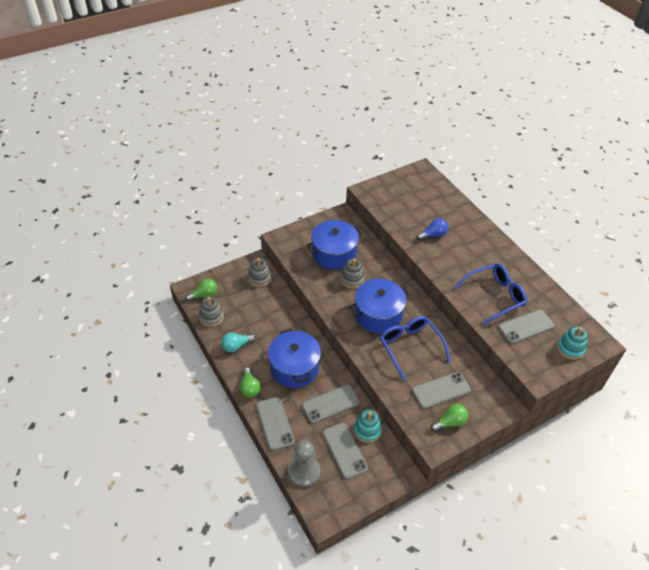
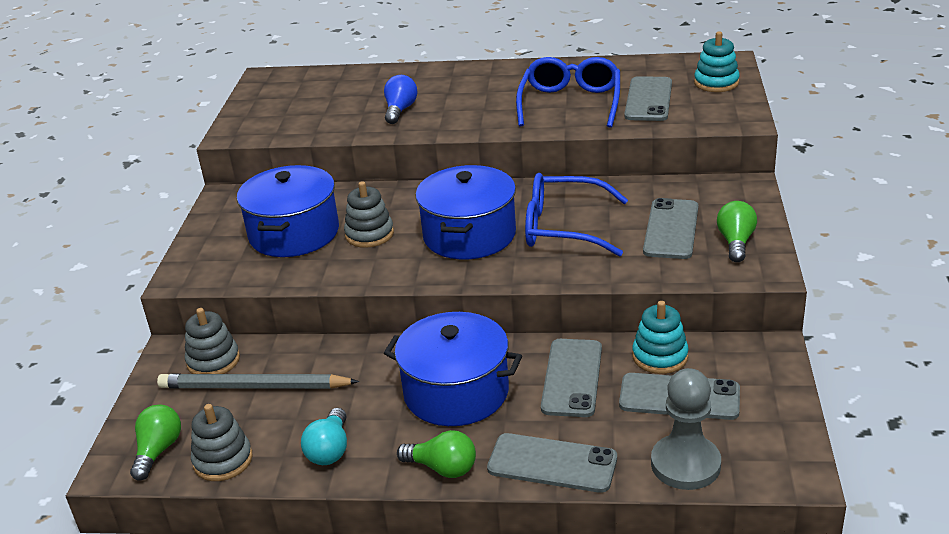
camera: 50 degrees left, 15 degrees down
(254, 300) = (254, 387): none -> grey pencil

